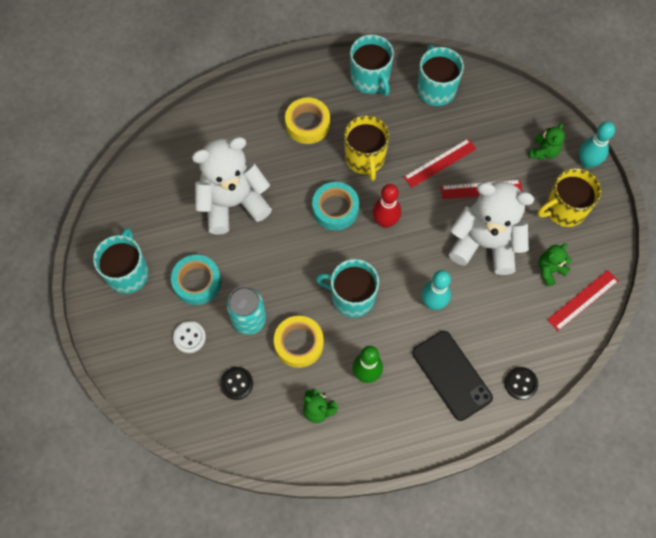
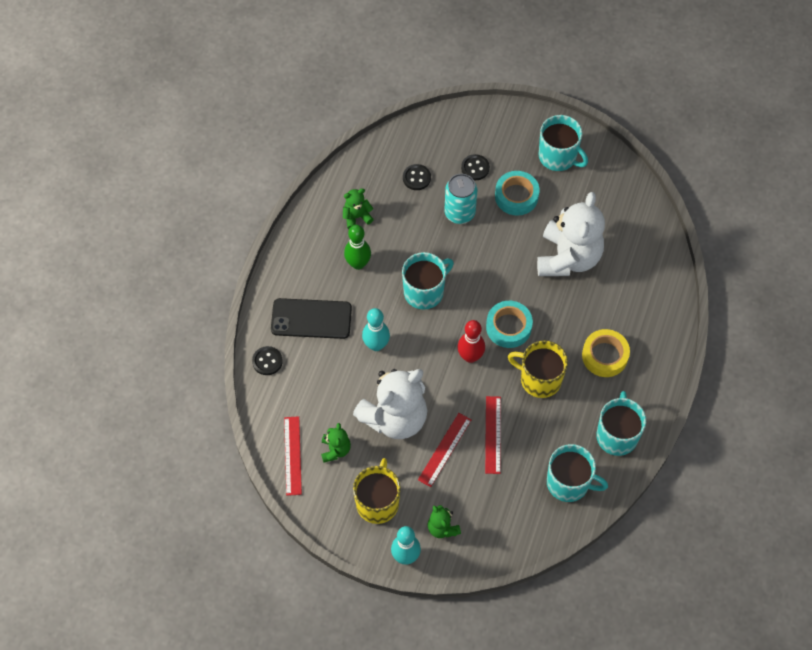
camera: 125 degrees right, 5 degrees down
(189, 337) = (475, 168): white button -> black button
(299, 343) = (415, 234): yellow tape -> none
(370, 79) = (617, 435): turquoise mug -> turquoise mug turned 90 degrees clockwise

